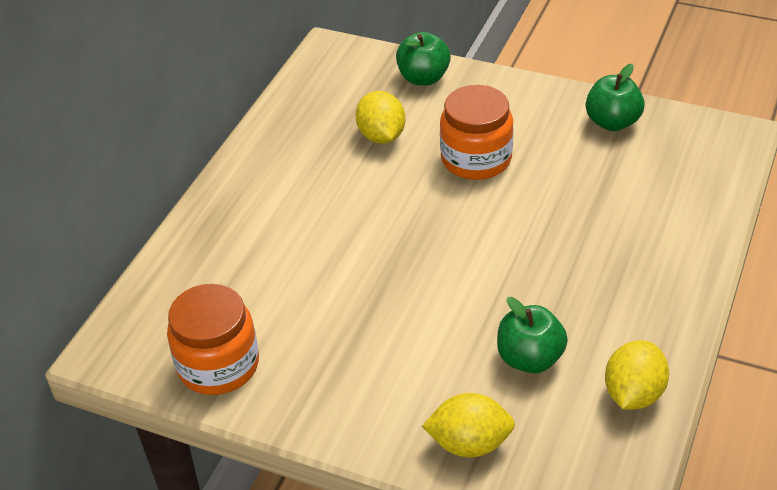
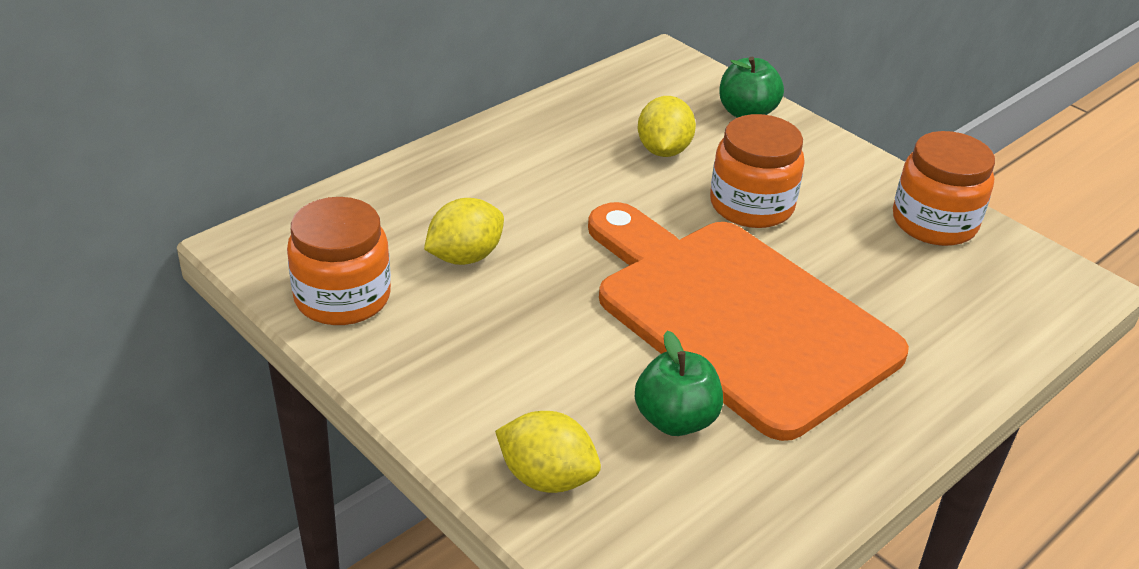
camera: 20 degrees right, 5 degrees down
(521, 257) = (736, 316): none -> orange cutting board
(612, 122) = (934, 222): green apple -> orange jar
(633, 394) = (772, 504): yellow lemon -> yellow lemon (465, 257)

